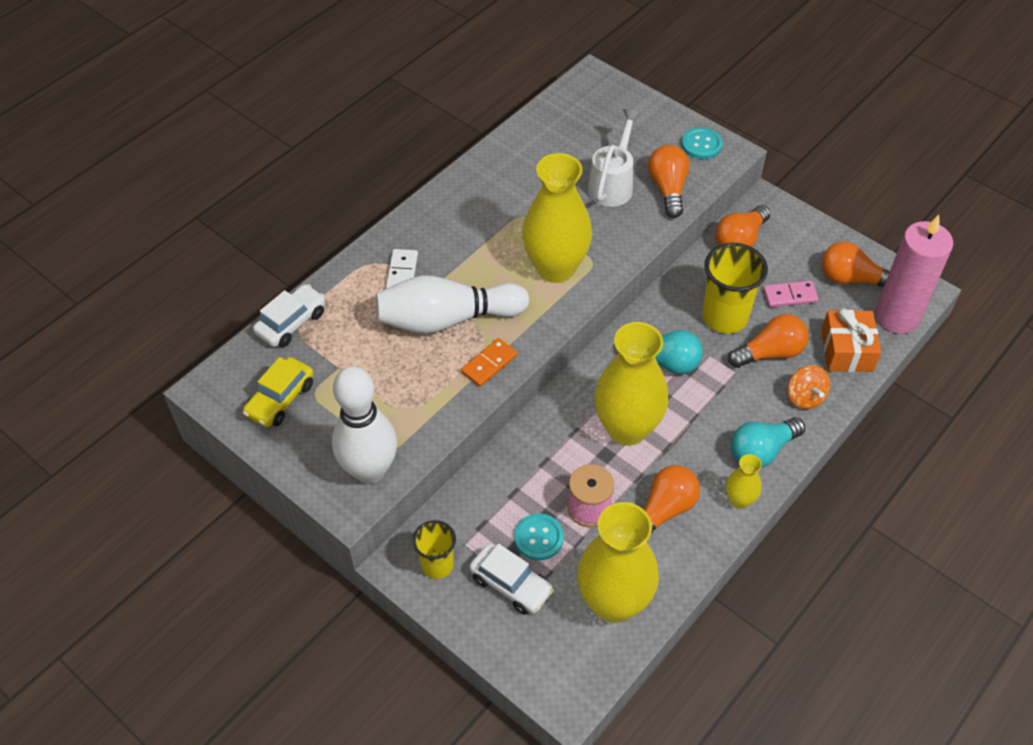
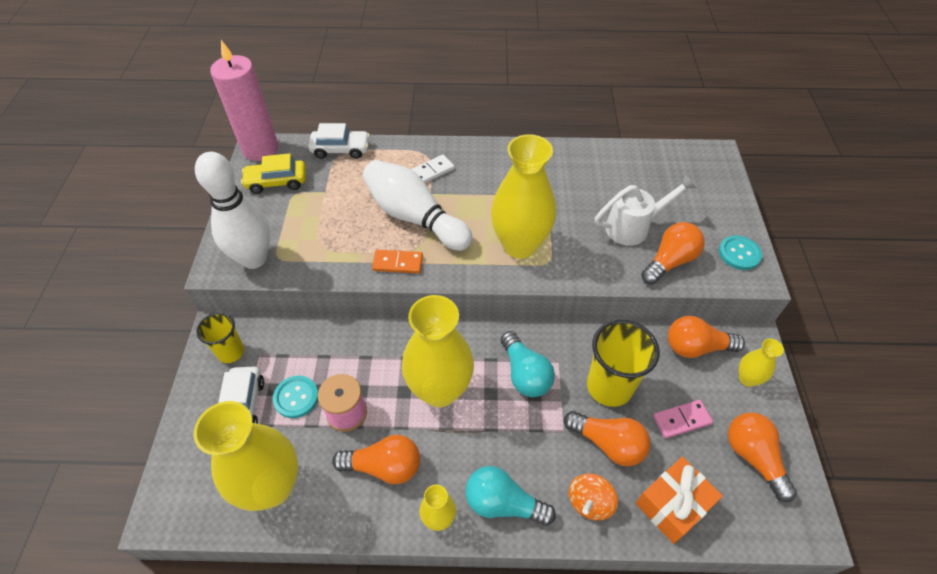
camera: 50 degrees right, 0 degrees up
(790, 295) = (681, 420): pink domino -> pink domino turned 60 degrees counterclockwise
(792, 232) = (747, 379): none -> yellow vase
(897, 317) = (755, 525): pink candle -> pink candle (260, 149)

